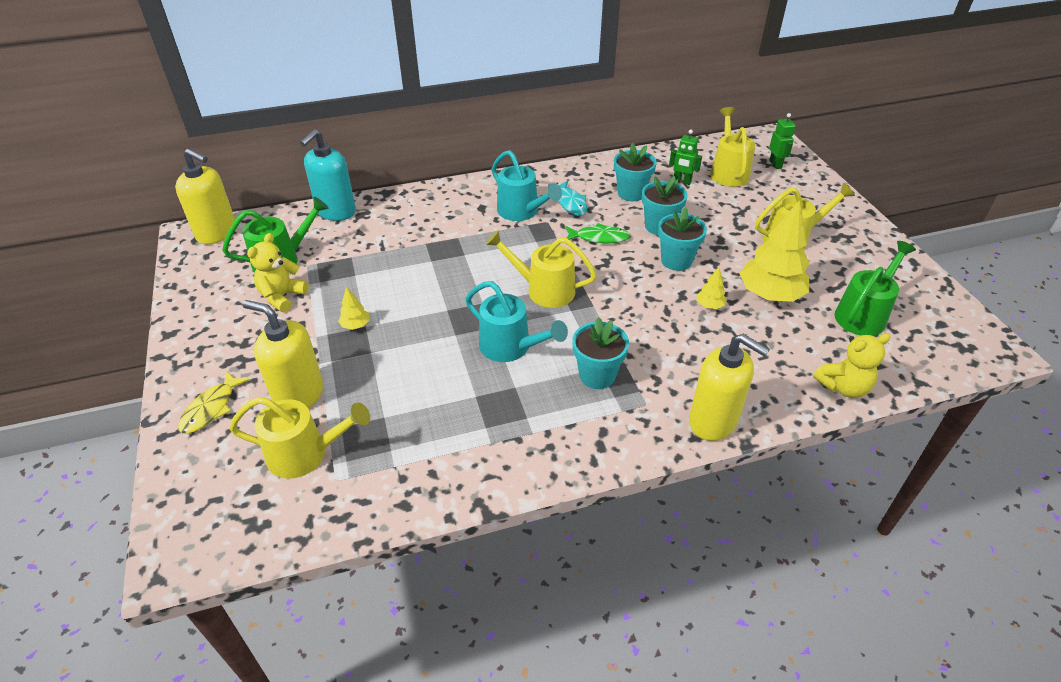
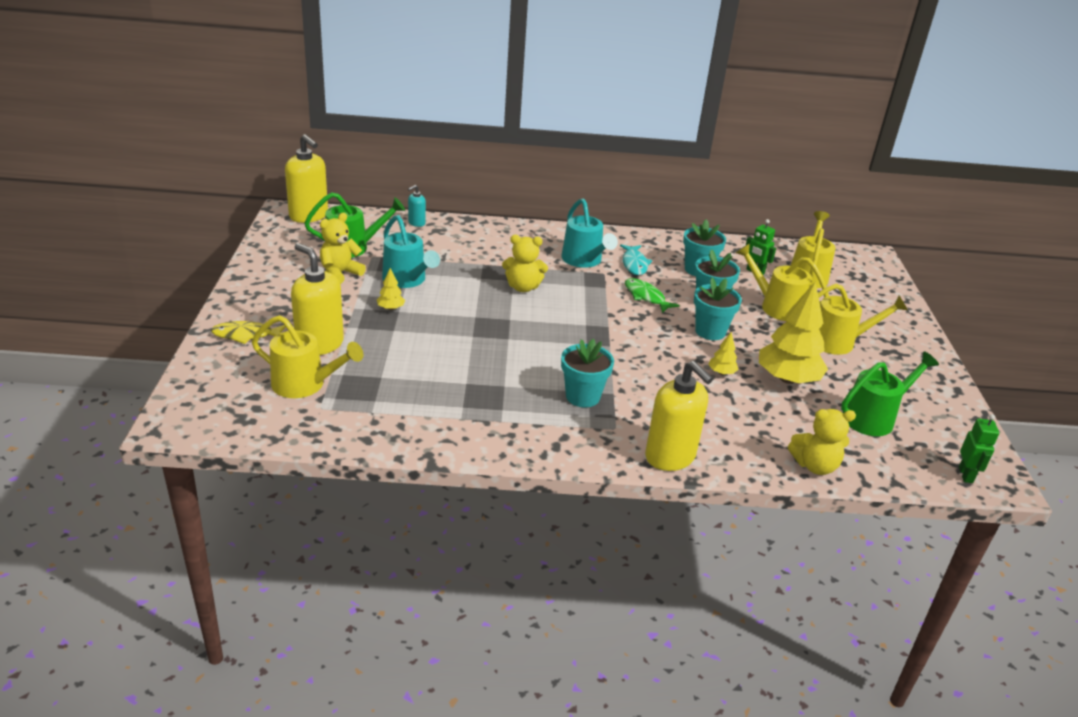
camera: 15 degrees right, 10 degrees down
(211, 408) = (246, 335): yellow fish -> yellow fish turned 45 degrees clockwise
(336, 212) = (416, 223): turquoise soap dispenser -> turquoise soap dispenser, size x0.49
(478, 260) = (523, 287): none -> yellow teddy bear
(511, 348) = (517, 357): turquoise watering can -> turquoise watering can (407, 280)
(543, 290) = (570, 323): yellow watering can -> yellow watering can (776, 306)
(599, 238) = (646, 297): green fish -> green fish turned 150 degrees counterclockwise
(775, 164) = (862, 279): green robot -> green robot (966, 475)

